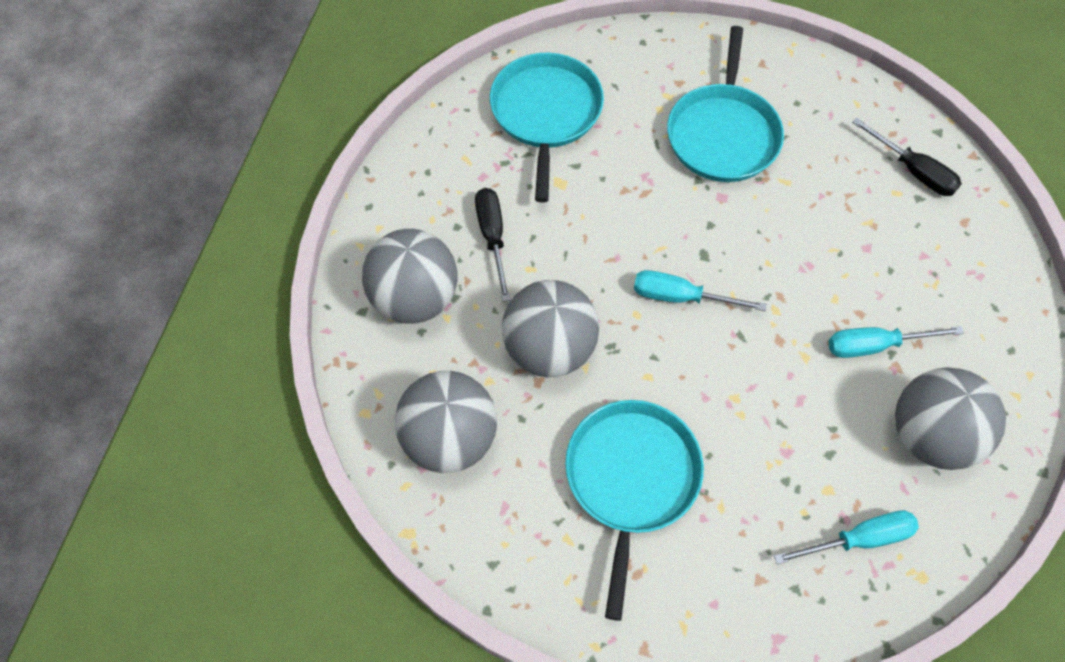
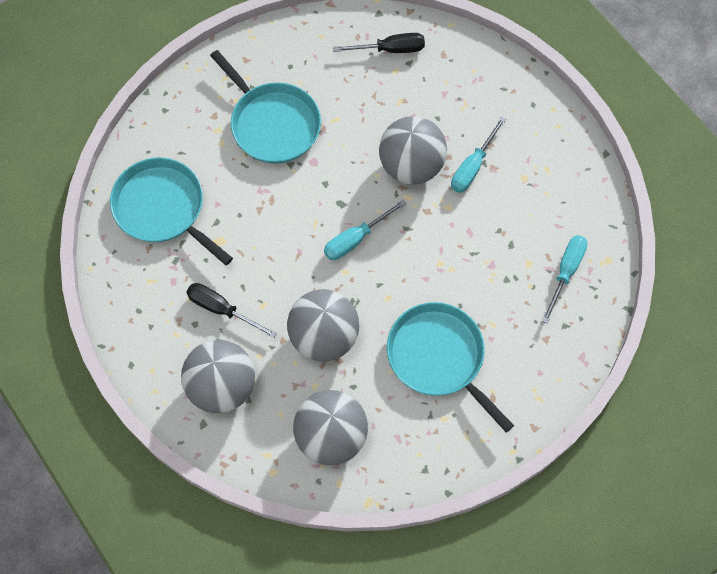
camera: 50 degrees left, 5 degrees up
(930, 435) = (543, 187): grey ball -> grey ball (411, 166)

